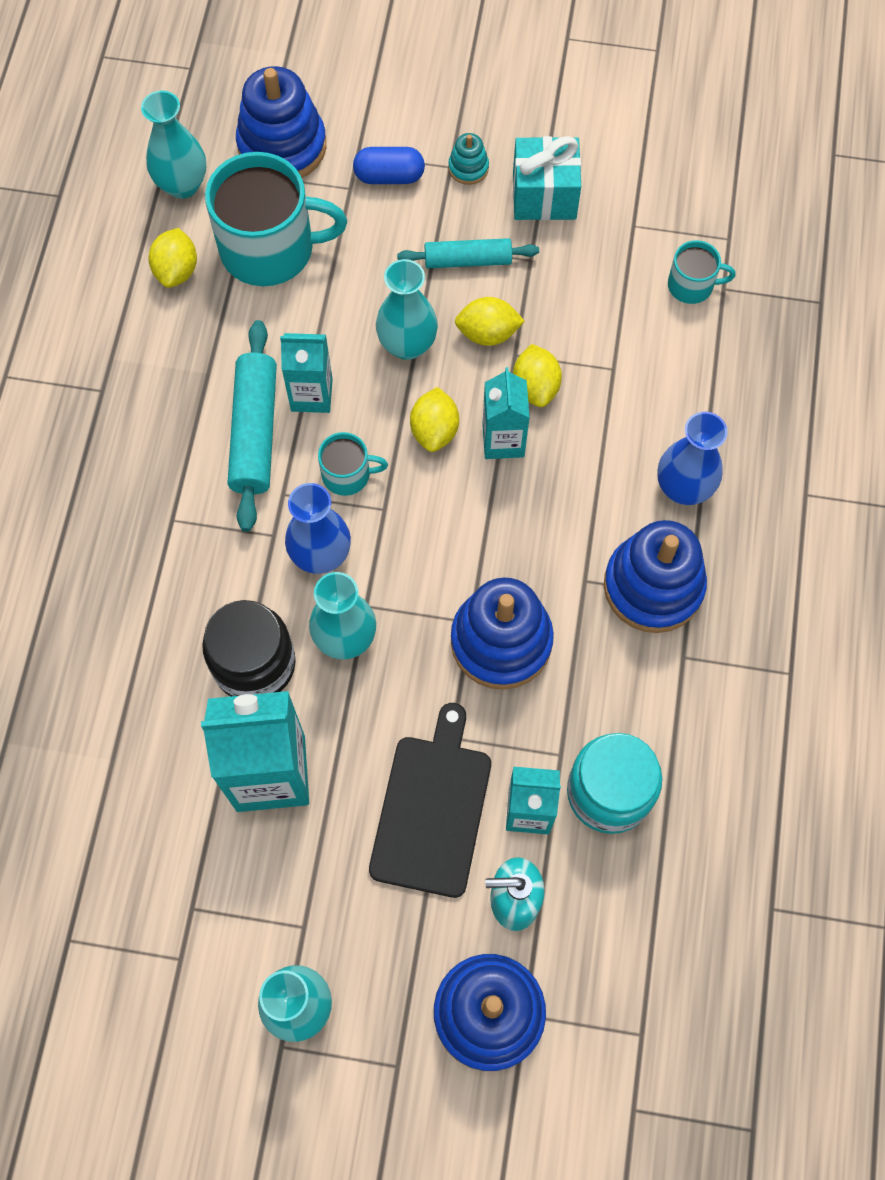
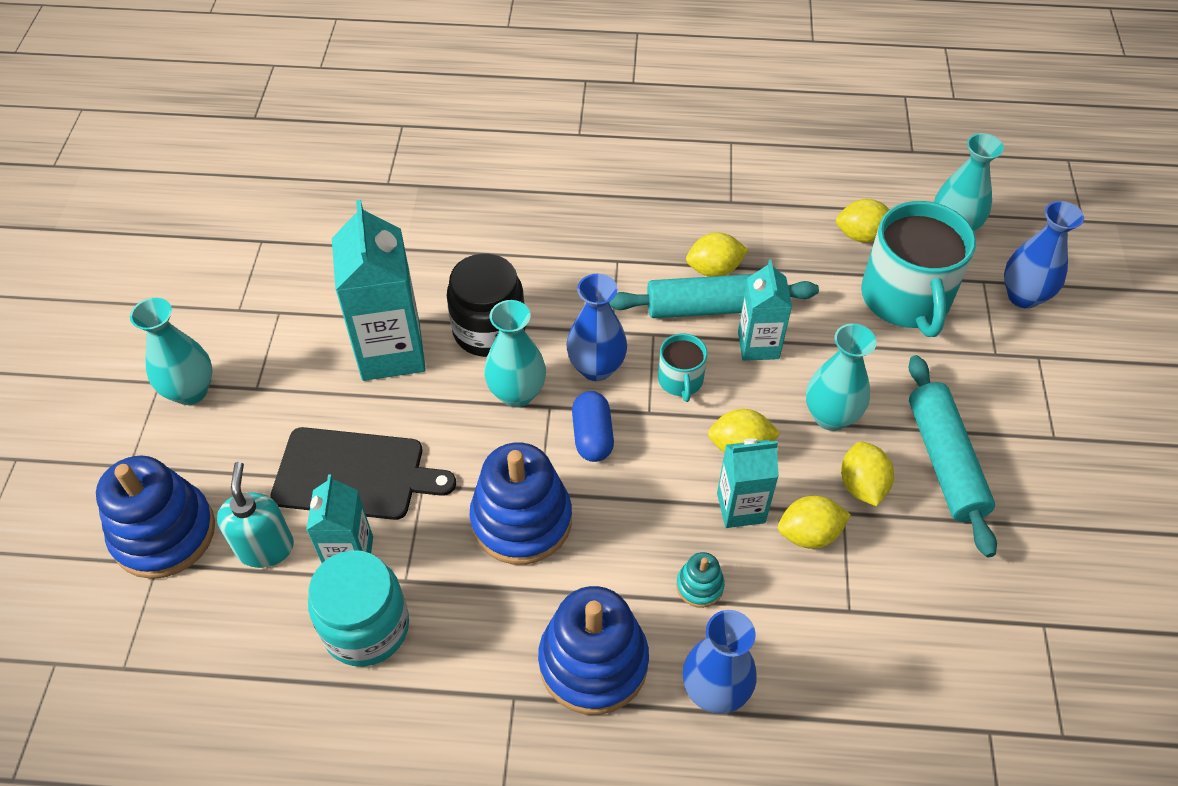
camera: 85 degrees right, 15 degrees down
(201, 422) = (714, 269): none -> yellow lemon
(282, 146) = (1023, 296): blue stacking toy -> blue vase
(389, 176) = (1022, 385): blue capsule -> blue capsule (592, 436)
(468, 168) = (1059, 454): turquoise stacking toy -> turquoise stacking toy (699, 586)
(468, 260) = (944, 461): turquoise rolling pin -> turquoise rolling pin, size x1.54
(544, 195) = (1051, 529): turquoise gift -> none
(691, 285) = (983, 693): turquoise mug -> none

